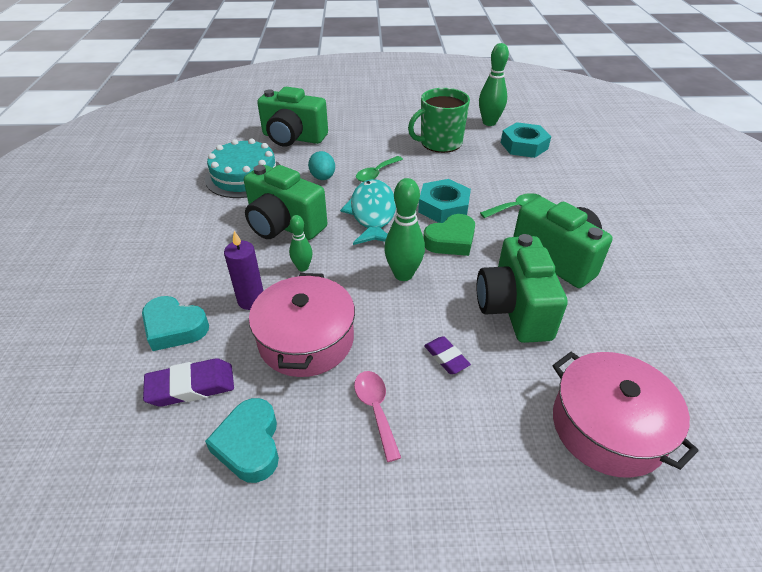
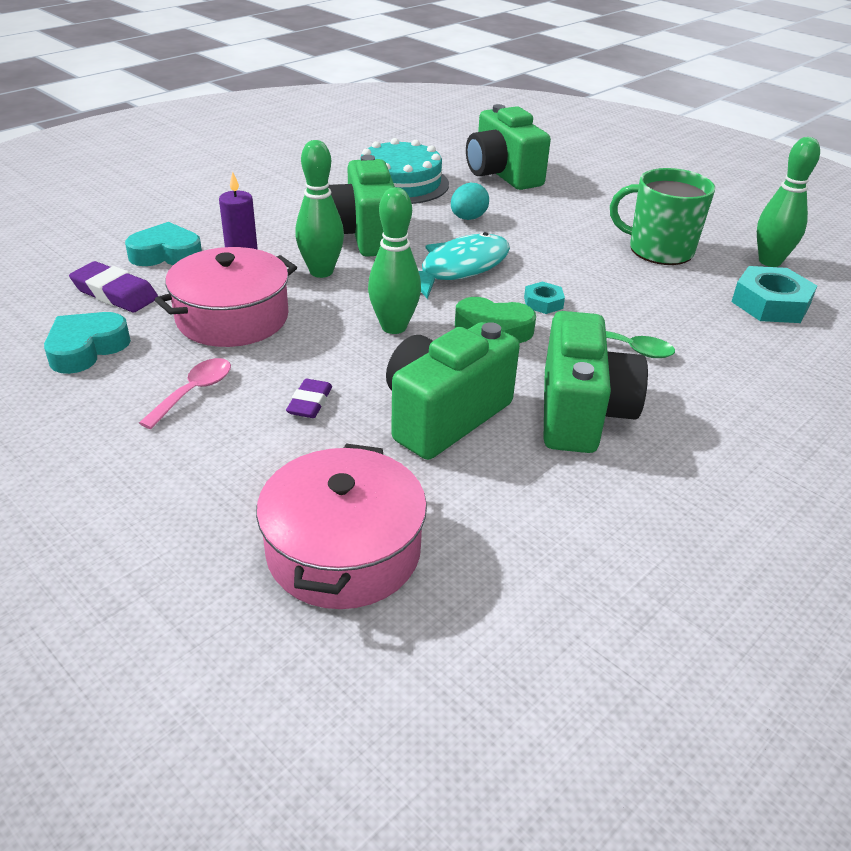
camera: 45 degrees right, 5 degrees down
(174, 328) = (166, 254): turquoise heart -> turquoise heart turned 105 degrees clockwise
(303, 267) = (321, 272): green bowling pin -> green bowling pin, size x1.71
(376, 173) = (528, 241): green spoon -> none
(443, 207) = (543, 302): turquoise nut -> turquoise nut, size x0.53

